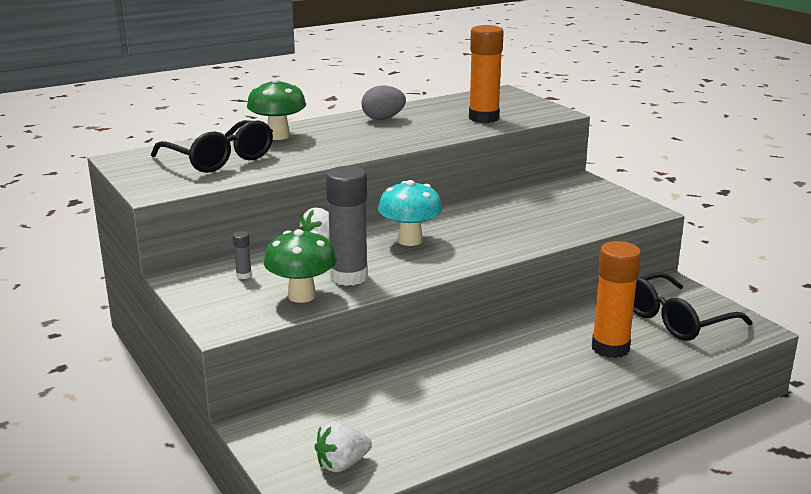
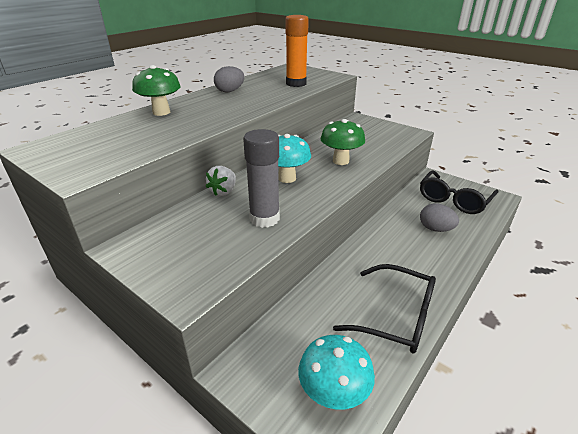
camera: 20 degrees left, 10 degrees up
(220, 159) = (124, 137): black glasses -> black glasses (397, 317)
(244, 275) = (178, 234): grey glue stick -> none
(302, 296) = (239, 245): green mushroom -> green mushroom (340, 161)
(342, 464) = (333, 395): white strawberry -> turquoise mushroom
(610, 348) = (435, 229): orange glue stick -> grey egg

